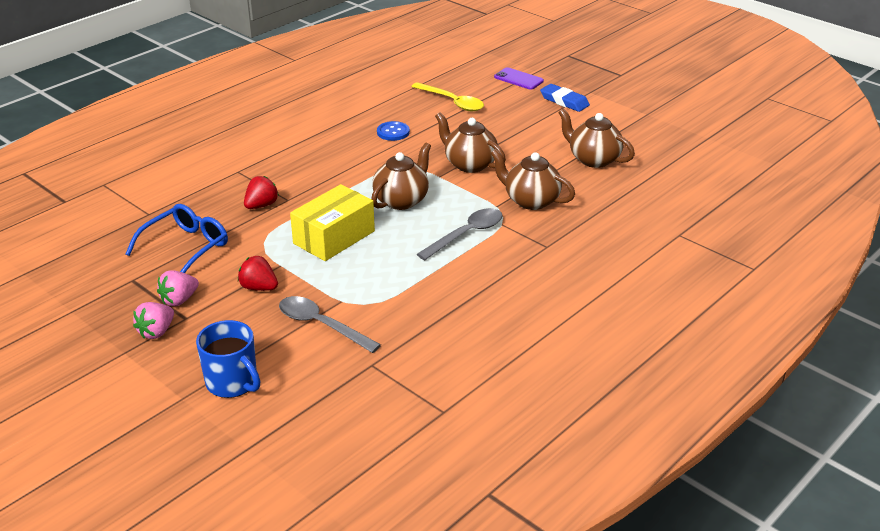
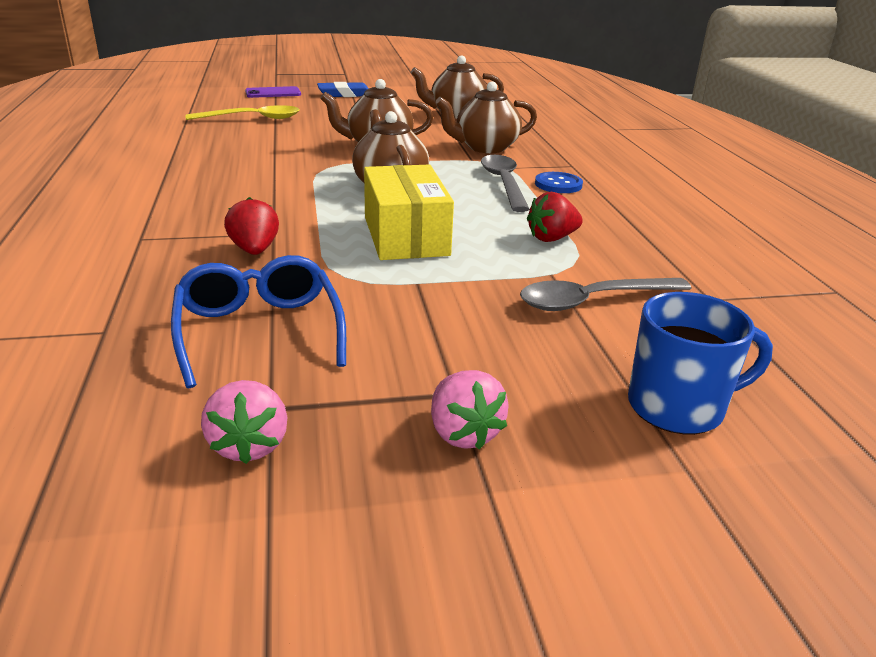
camera: 55 degrees left, 5 degrees down
(179, 300) = (397, 382): pink strawberry -> pink strawberry (249, 445)
(259, 287) = (451, 312): red strawberry -> red strawberry (552, 238)
(393, 132) = (249, 151): blue button -> blue button (558, 184)

